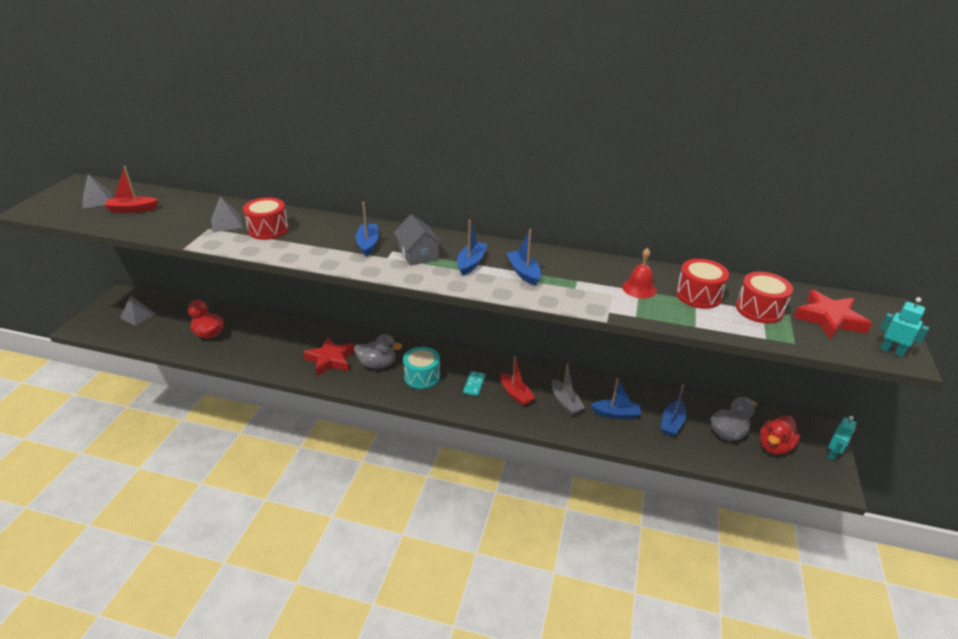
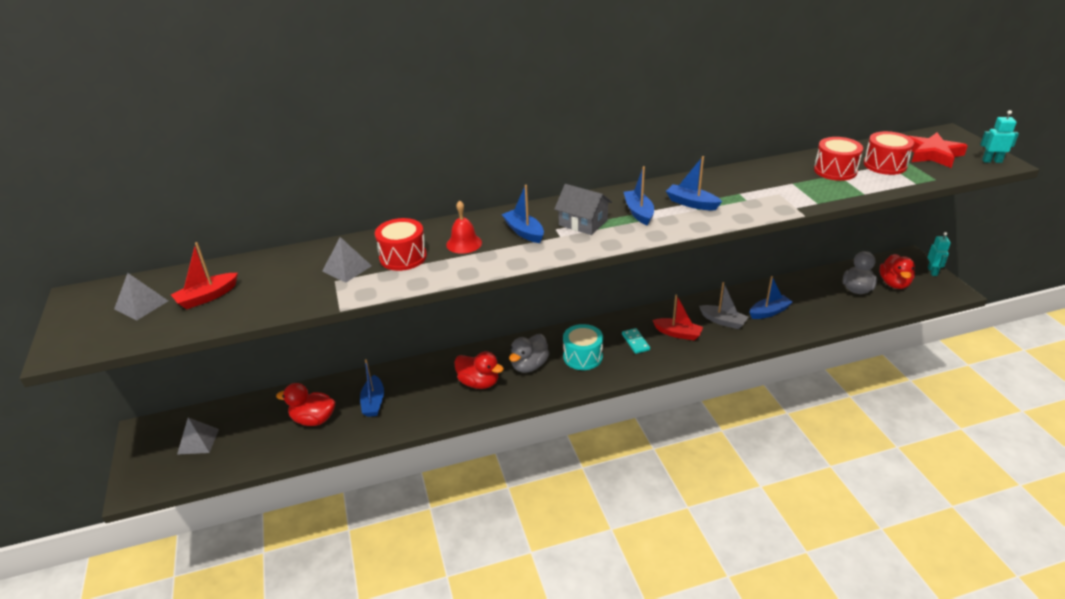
camera: 30 degrees left, 0 degrees up
(330, 360) = (479, 383): red star -> red duck
(377, 364) = (529, 365): grey duck -> grey duck turned 150 degrees clockwise
(639, 288) = (790, 181): red bell -> red bell (464, 243)
(672, 423) = (814, 300): blue boat -> blue boat (373, 402)

